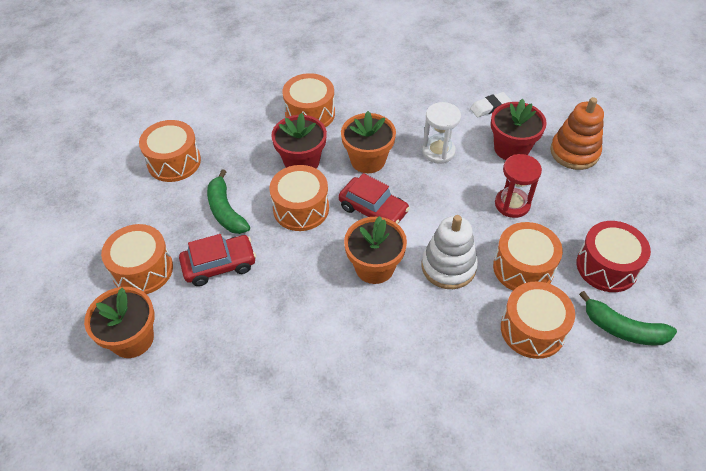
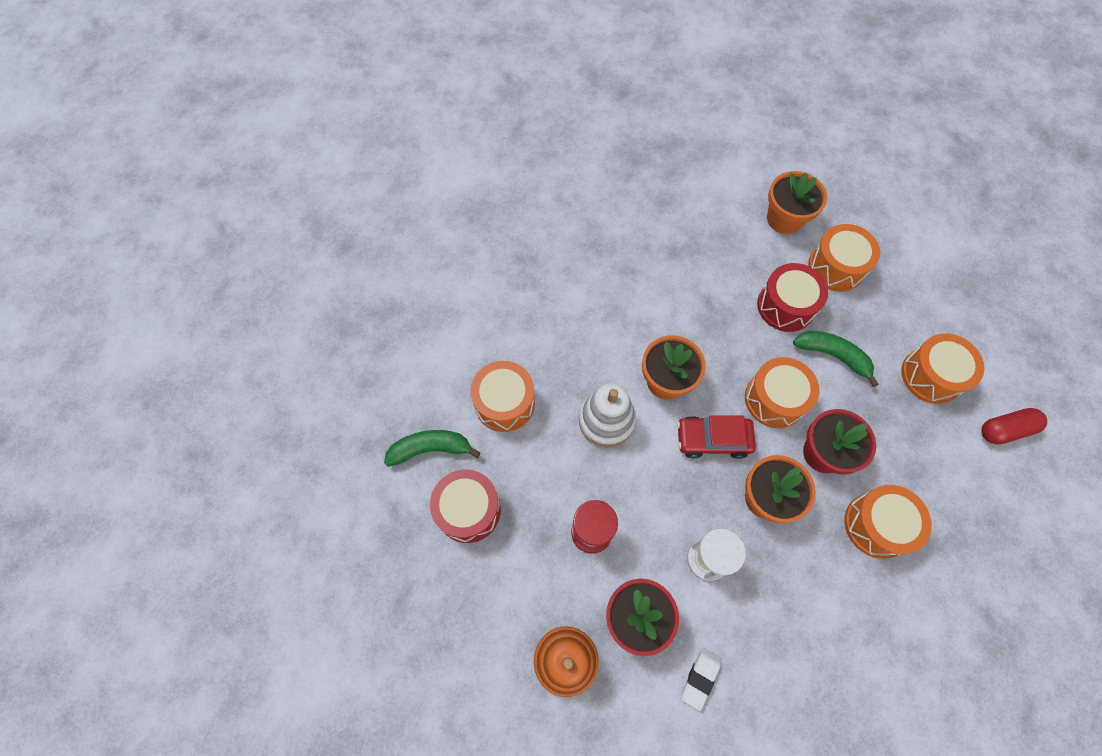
camera: 145 degrees right, 15 degrees up
(170, 112) = (1005, 430): none -> red capsule
(219, 265) = (785, 306): red car -> red drum
(523, 268) = (542, 460): orange drum -> none

